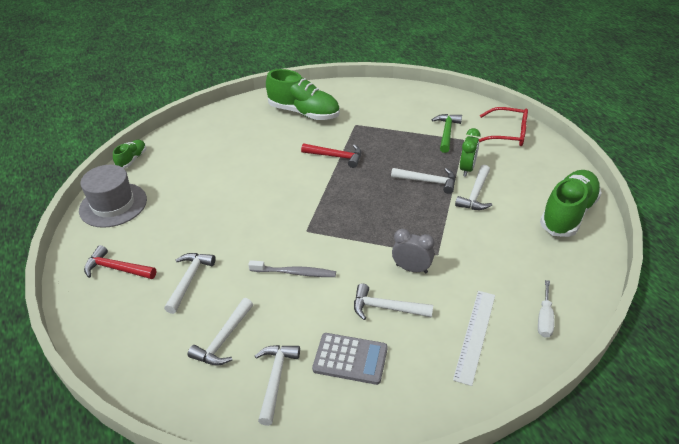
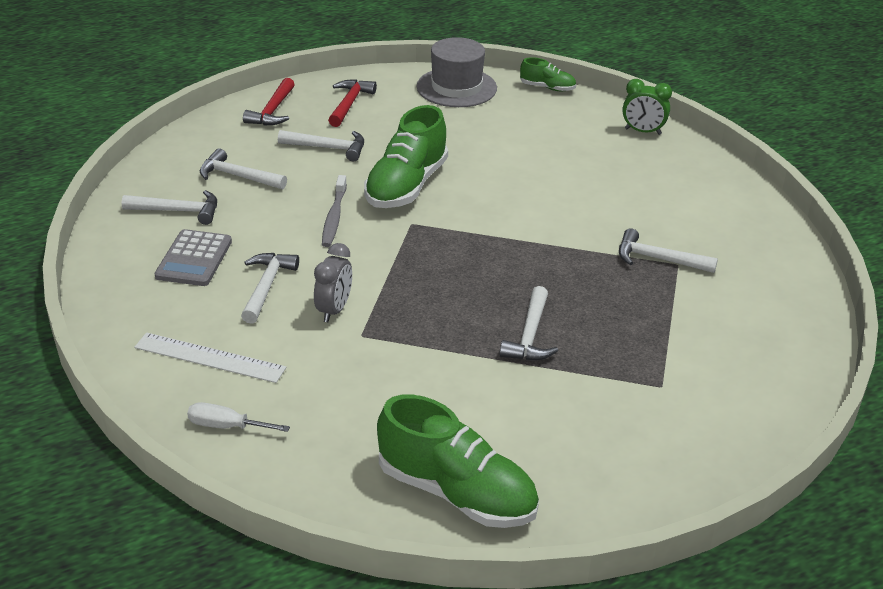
camera: 85 degrees right, 5 degrees down
(304, 113) = (697, 213): green shoe -> green shoe (406, 186)
(336, 156) = (582, 245): red hammer -> red hammer (273, 111)
(446, 132) = (678, 366): green hammer -> none
(467, 169) = (570, 382): green clock -> green clock (643, 131)
(475, 194) = (501, 386): white hammer -> white hammer (658, 259)
(507, 134) = (694, 446): red glasses -> none

